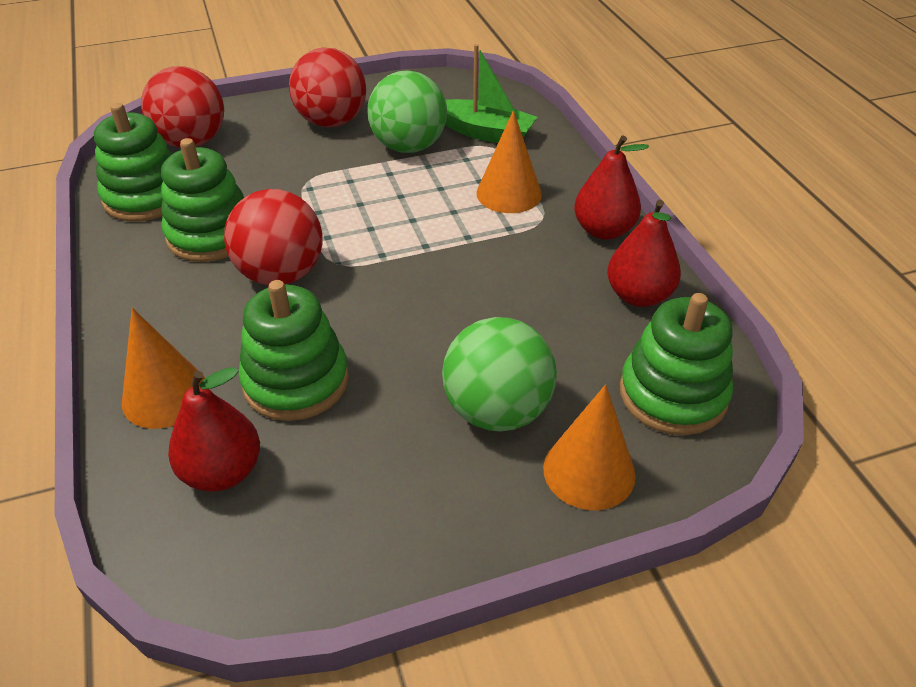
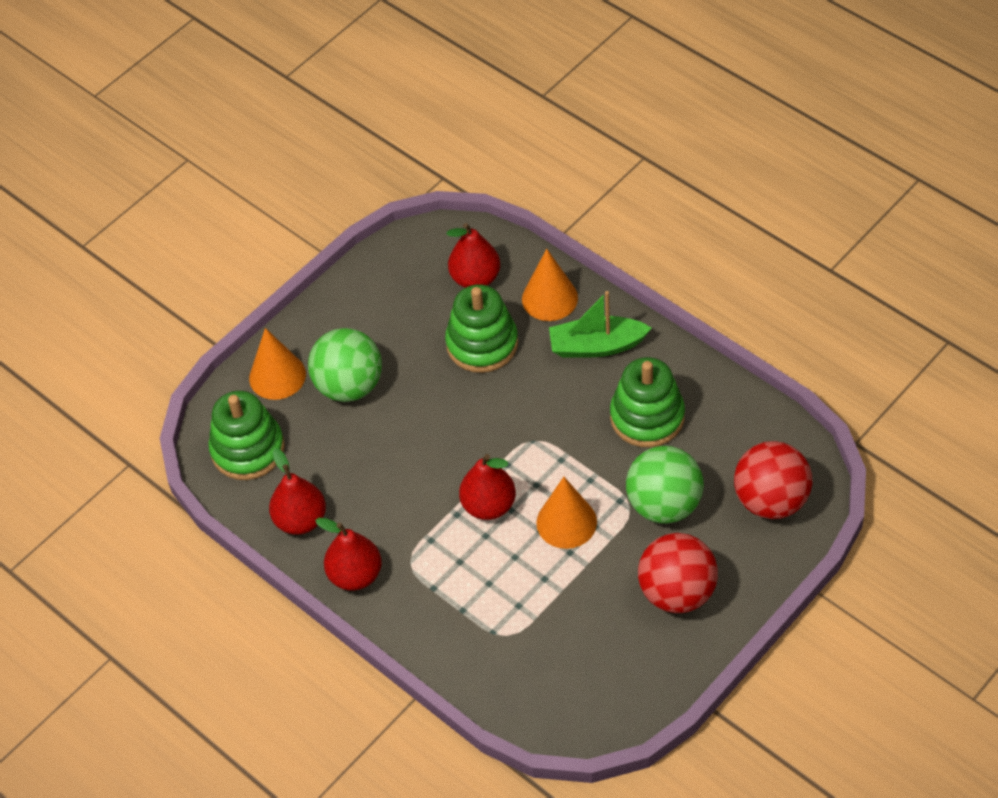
camera: 155 degrees right, 10 degrees up
(146, 197) = (736, 424): green stacking toy -> none
(281, 274) = (563, 411): red ball -> none
(409, 146) = (580, 595): green ball -> green ball (664, 504)
(431, 230) = (488, 506): none -> red pear
(486, 133) = (525, 652): green boat -> green boat (596, 346)
(509, 193) = (454, 579): orange cone -> orange cone (566, 522)

